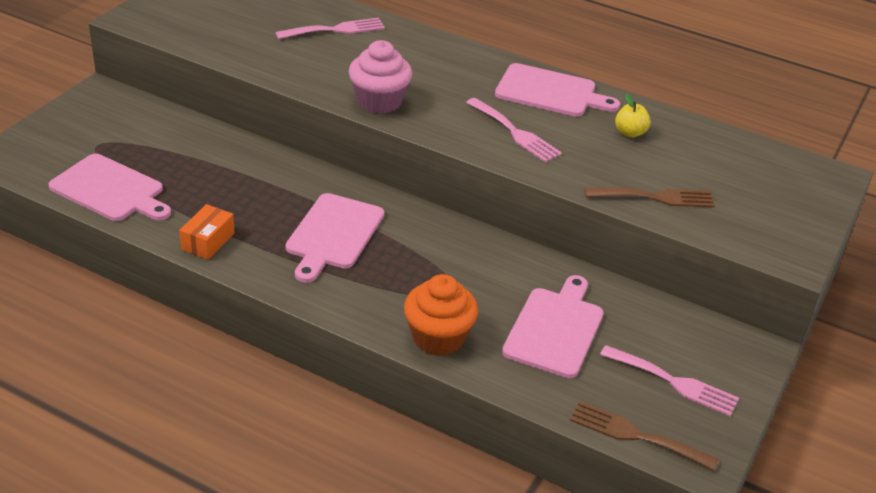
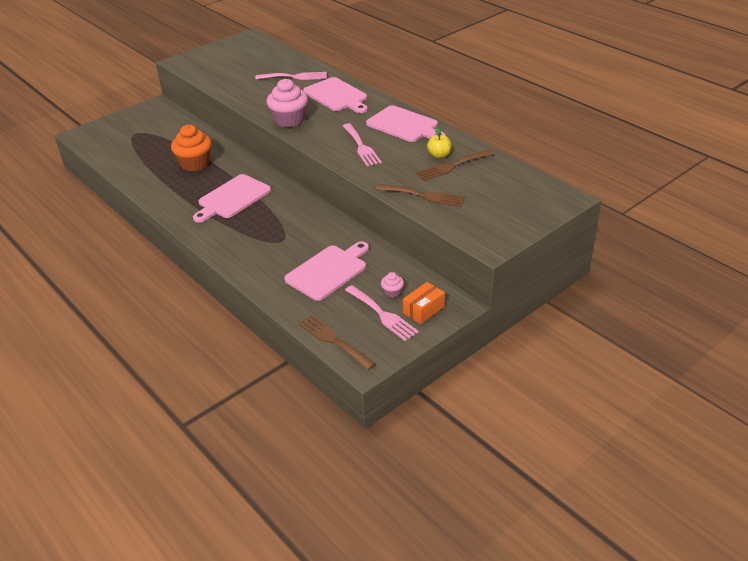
camera: 25 degrees right, 0 degrees up
(110, 190) = (125, 158): pink cutting board -> pink cutting board (337, 96)
(208, 241) = (158, 192): orange box -> orange box (423, 310)
(438, 337) = (252, 264): orange cupcake -> orange cupcake (195, 164)
(659, 147) = (452, 166): none -> brown fork
(664, 346) = (392, 292): none -> pink cupcake

